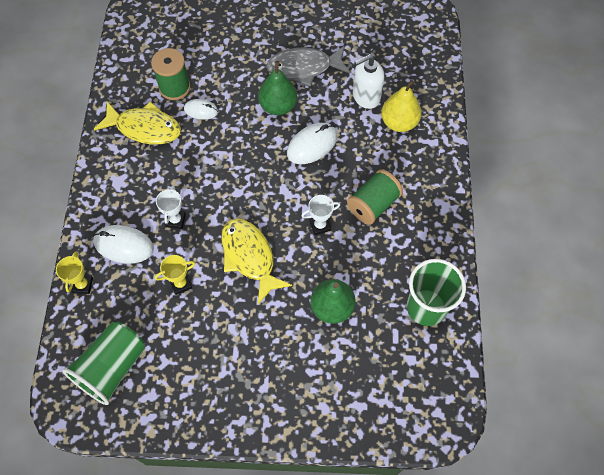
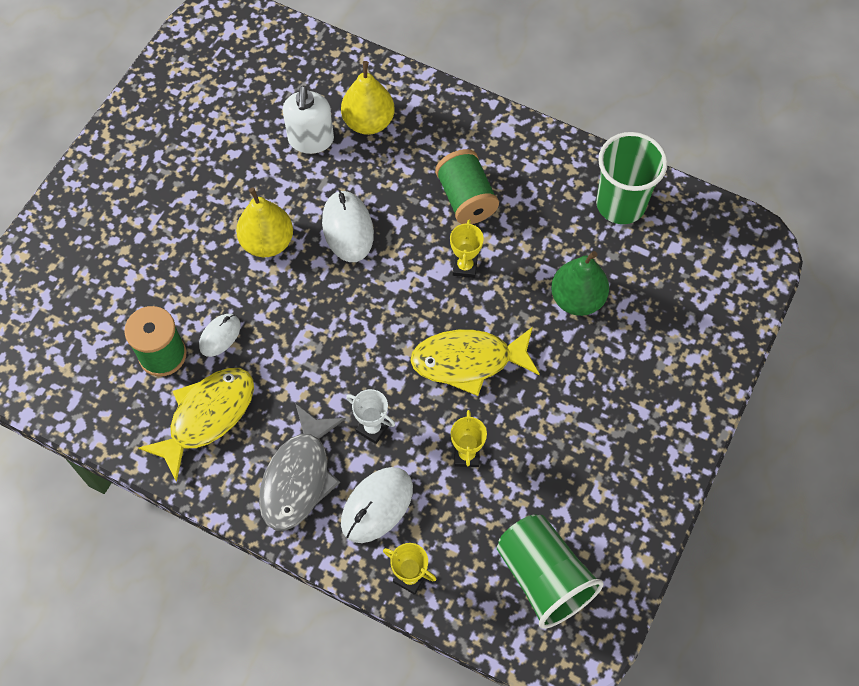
camera: 65 degrees left, 0 degrees up
(278, 106) = (267, 242): green pear -> yellow pear
(304, 68) = (226, 189): grey fish -> grey fish (298, 477)
(320, 225) = (465, 267): white trophy -> yellow trophy

